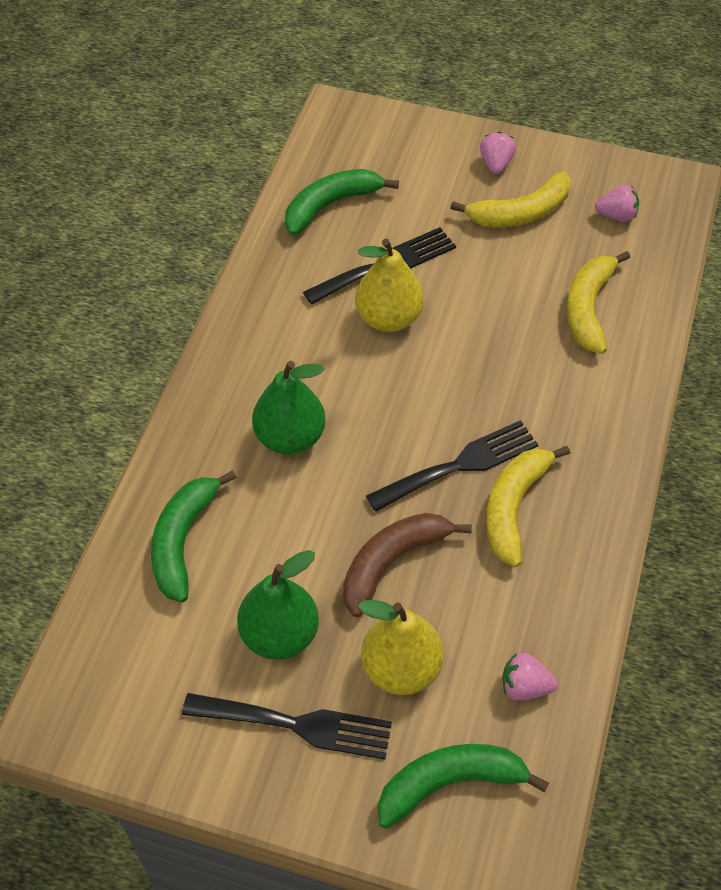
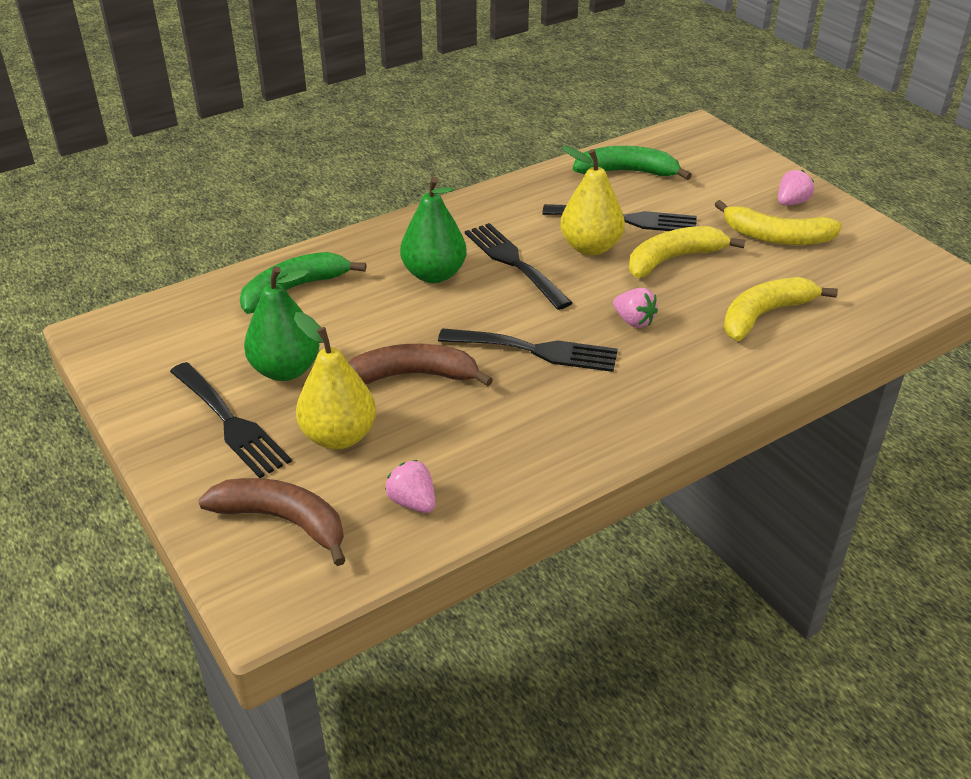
camera: 40 degrees right, 15 degrees down
(343, 378) = (513, 262): none -> black fork
(449, 783) = (283, 521): green banana -> brown banana
(514, 508) = (545, 396): yellow banana -> yellow banana (673, 259)
(616, 216) = (863, 273): pink strawberry -> pink strawberry (633, 321)

